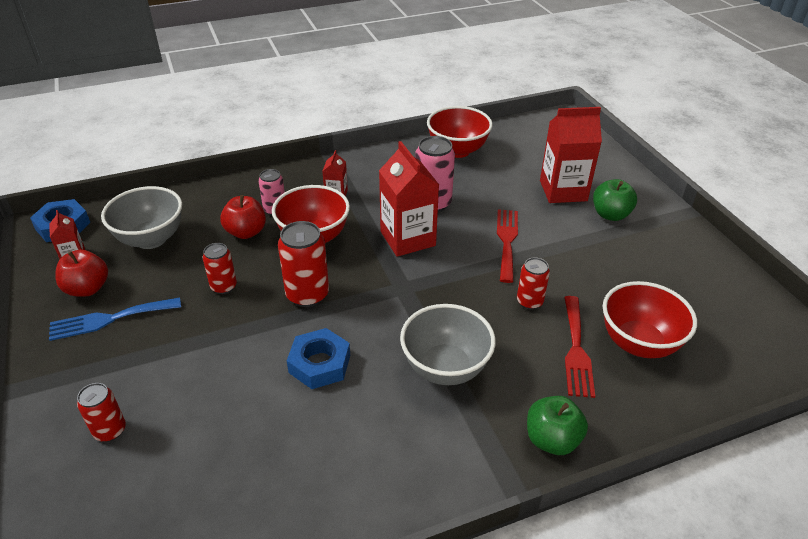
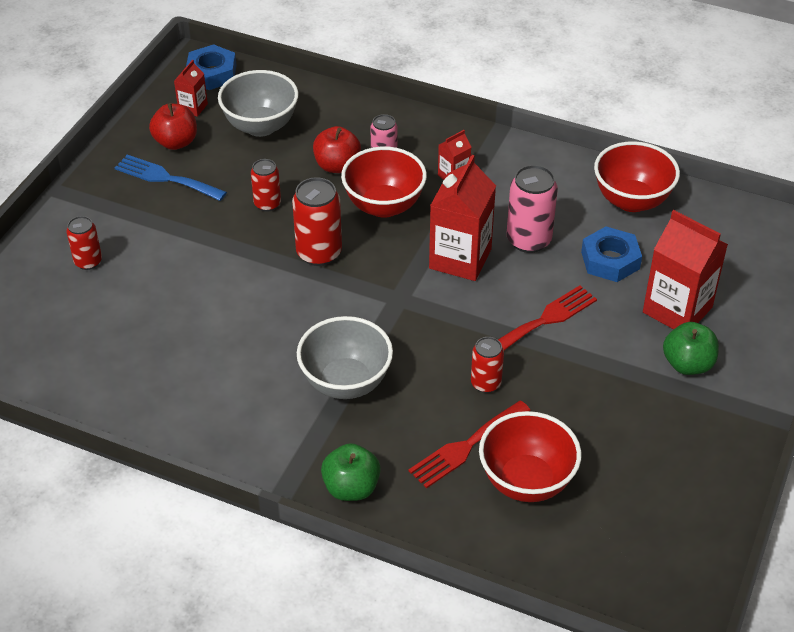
camera: 45 degrees right, 5 degrees up
(320, 364) = (263, 313): blue nut -> blue nut (610, 260)

